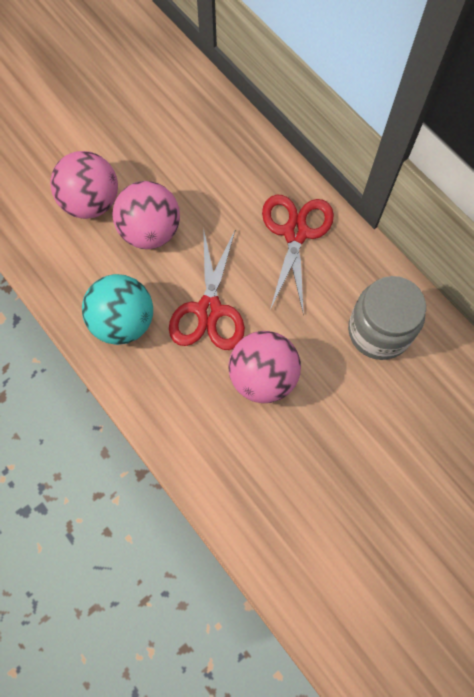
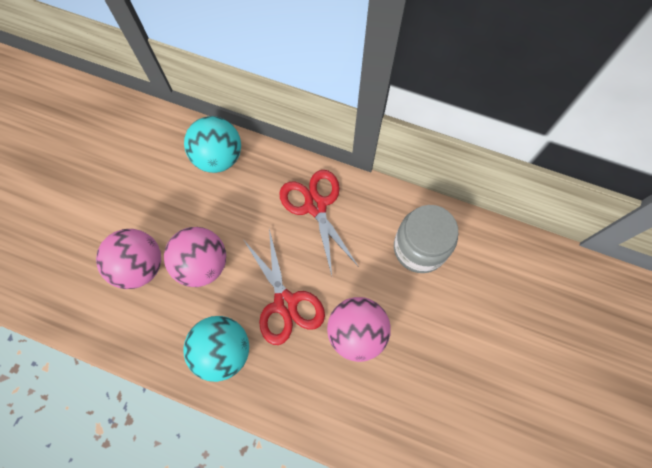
camera: 30 degrees left, 0 degrees up
(225, 136) = (218, 157): none -> turquoise ball

